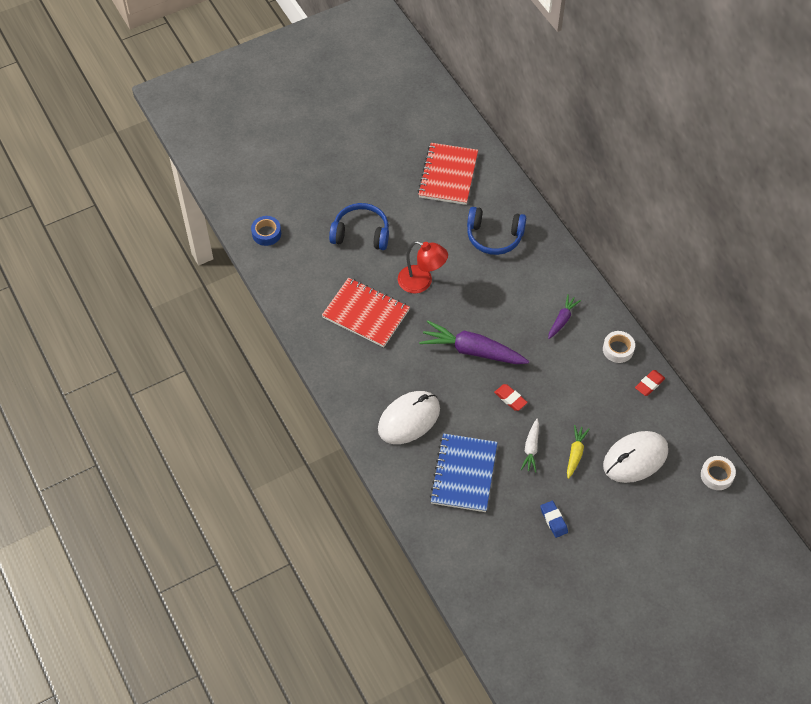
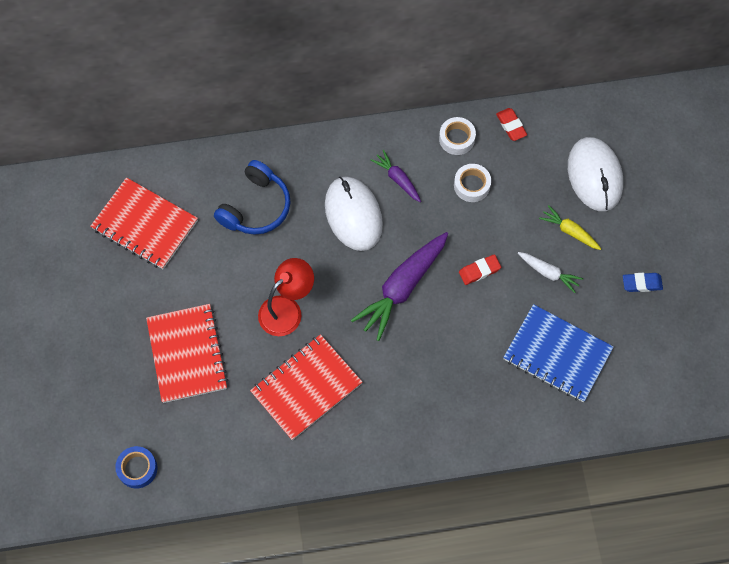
camera: 70 degrees left, 10 degrees up
(361, 233) = (187, 354): blue headphones -> red notebook
(409, 419) = (467, 388): white mouse -> white mouse (353, 215)
(717, 475) = (639, 108): white tape -> white tape (471, 185)

